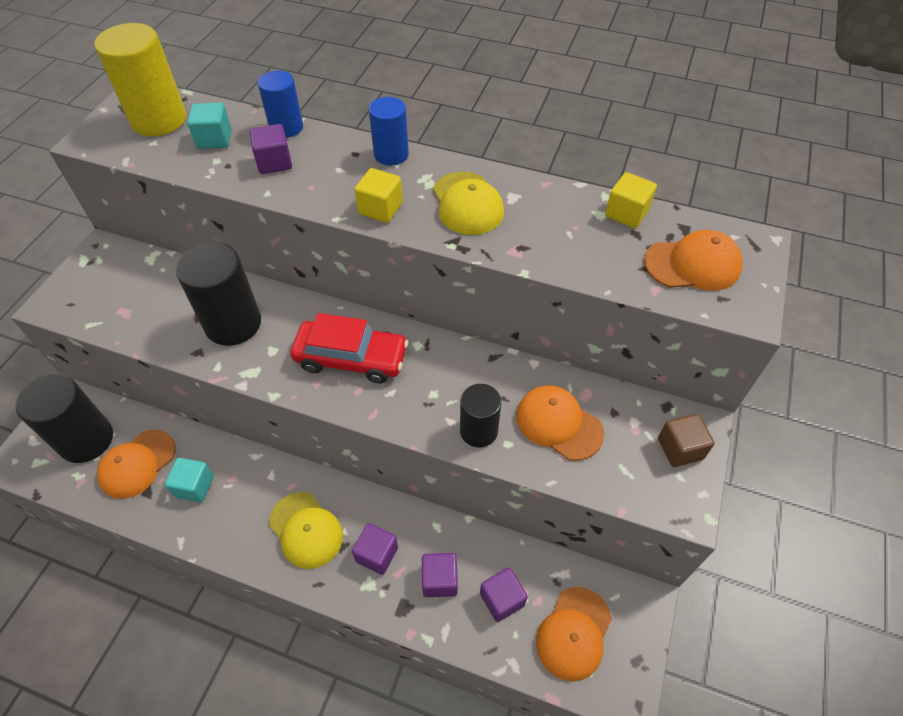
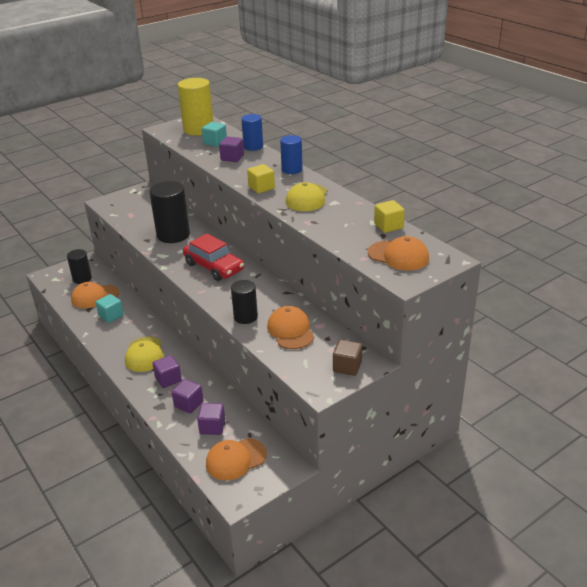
camera: 35 degrees right, 20 degrees down
(86, 440) = (82, 279): black cylinder -> black cylinder, size x0.61

